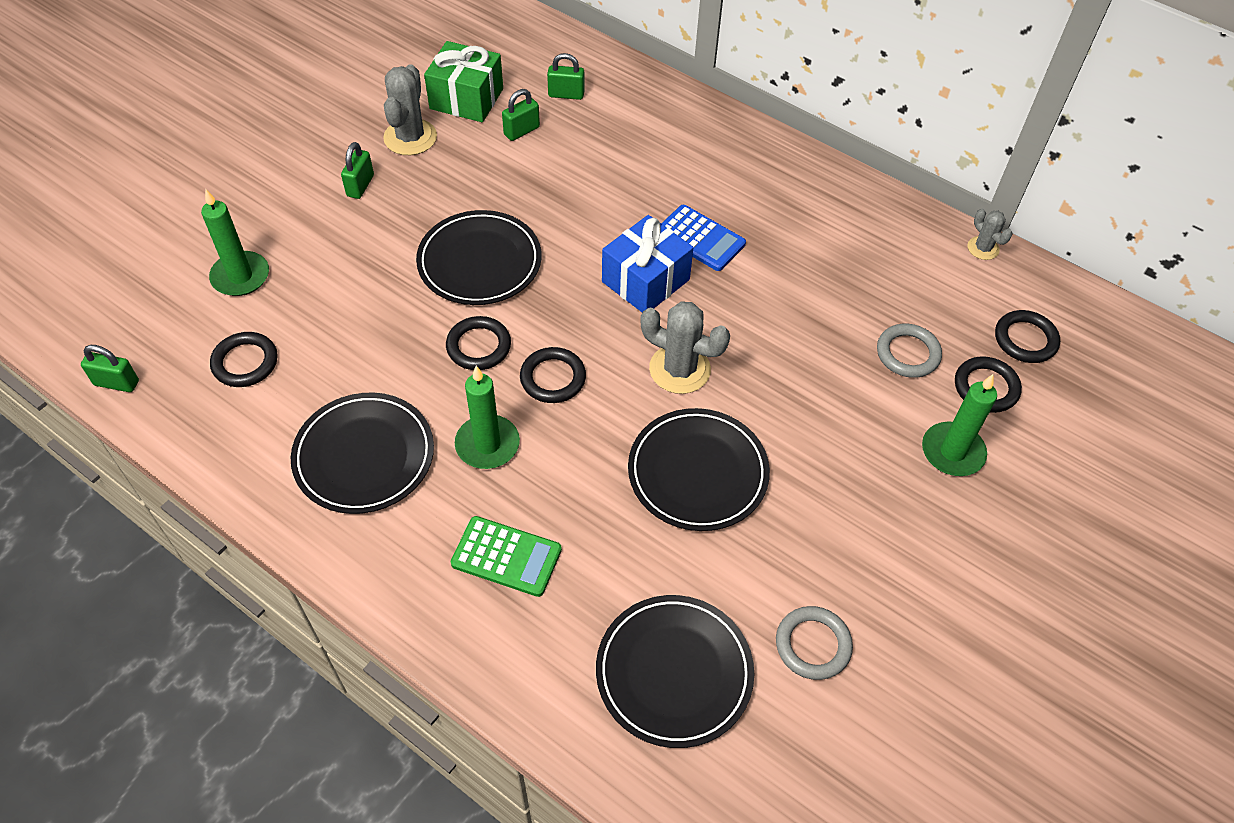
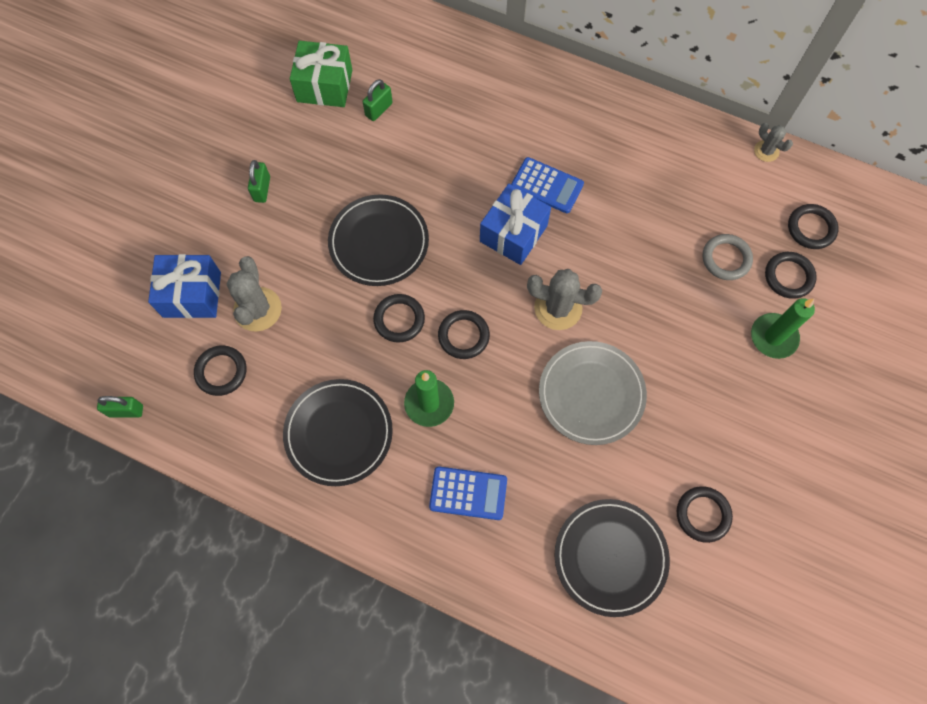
camera: 10 degrees left, 15 degrees up
(240, 276) = (192, 294): green candle -> blue gift
(410, 137) = (289, 134): grey cactus -> grey cactus (257, 309)
(506, 556) = (468, 493): green calculator -> blue calculator
(566, 94) = (406, 65): green padlock -> none
(697, 472) = (591, 394): black plate -> grey plate
(813, 645) = (703, 514): grey ring -> black ring

